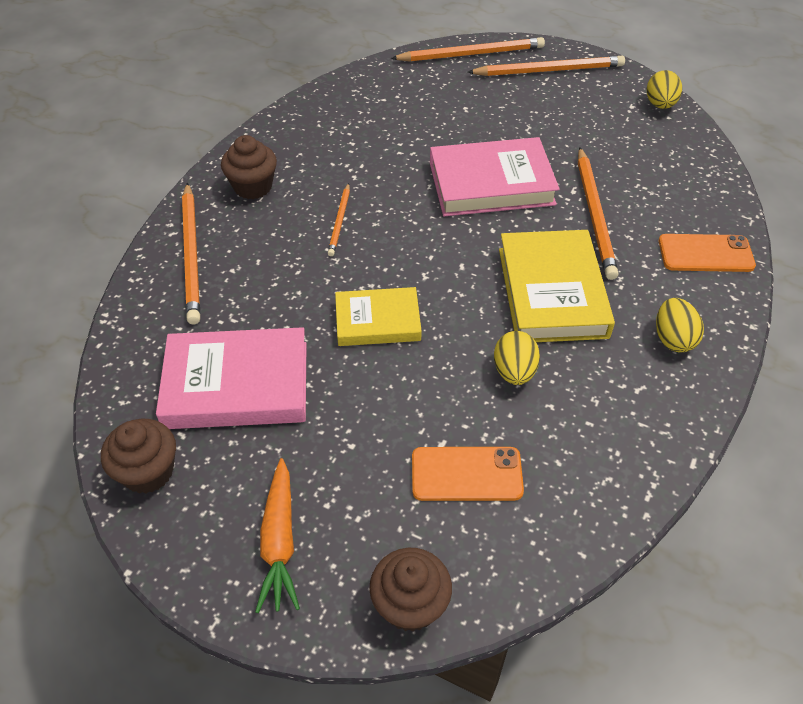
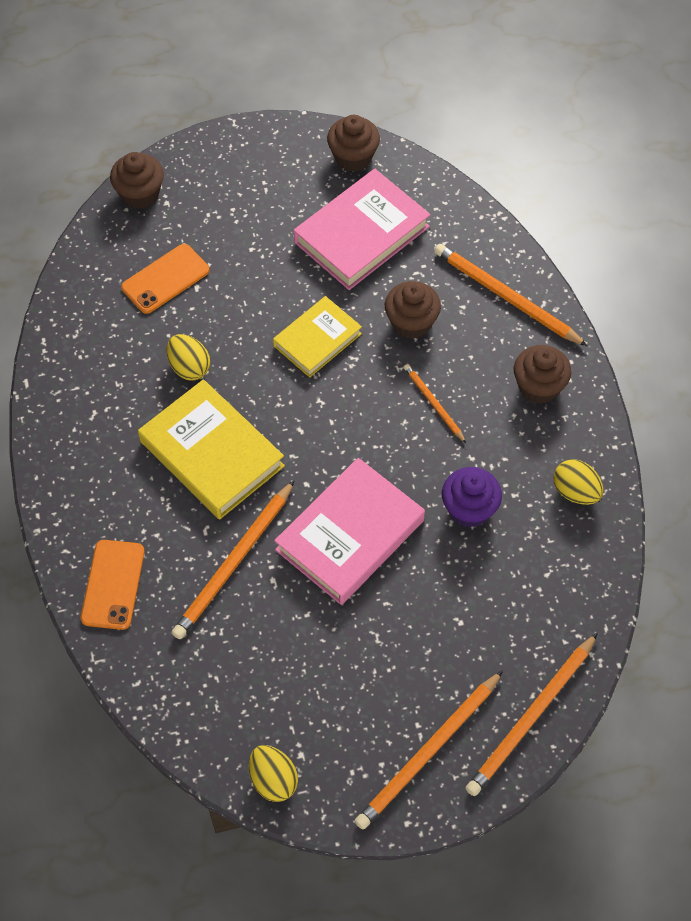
camera: 140 degrees right, 10 degrees up
(279, 541) = (239, 175): orange carrot -> none
(287, 284) = (411, 323): none -> brown cupcake
(391, 152) = (469, 509): none -> purple cupcake
(595, 215) = (234, 563): orange pencil -> orange pencil turned 105 degrees counterclockwise
(673, 339) = (92, 474): yellow egg -> yellow egg (575, 492)
(705, 253) = (113, 584): orange phone -> orange phone turned 45 degrees counterclockwise

